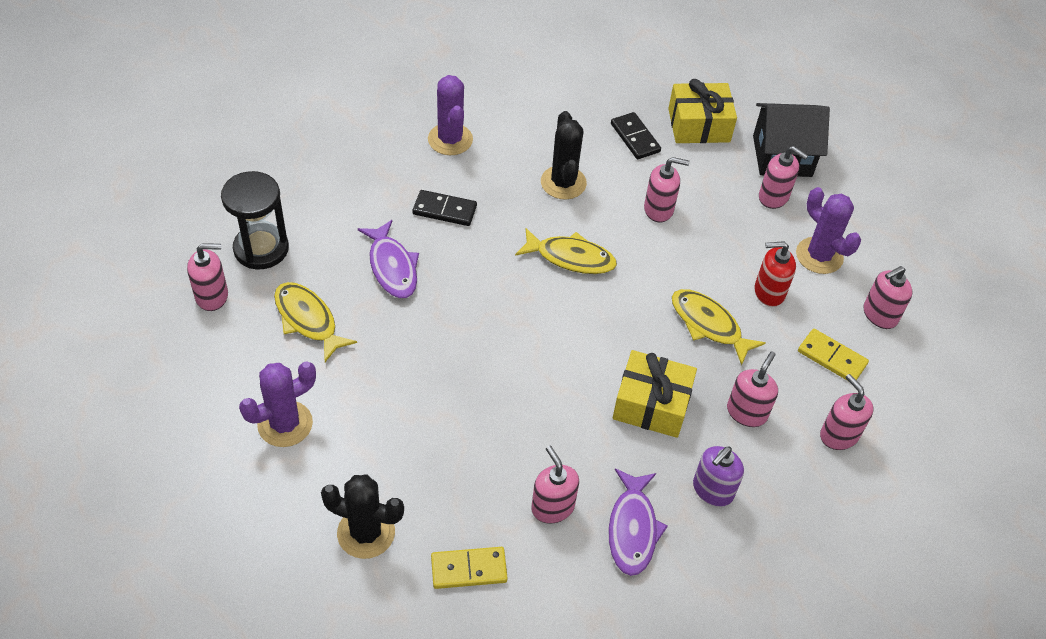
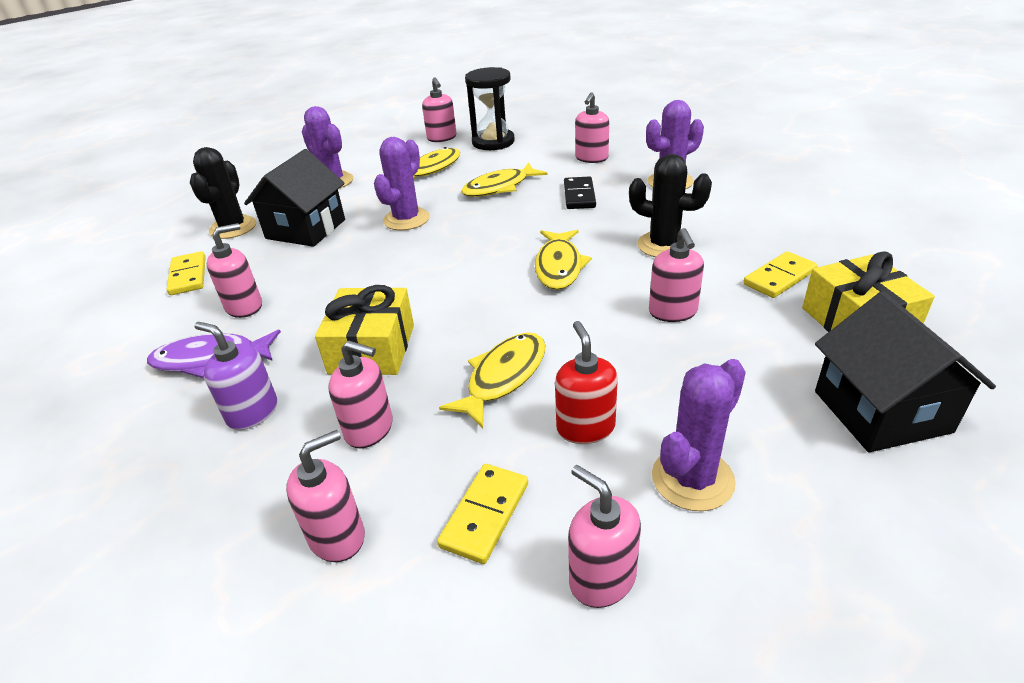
camera: 85 degrees right, 15 degrees down
(392, 267) = (499, 187): purple fish -> yellow fish
(406, 454) = (306, 229): none -> black house
(428, 357) = (406, 219): none -> purple cactus
(563, 183) = (663, 245): black cactus -> black cactus turned 45 degrees clockwise
(635, 138) = (779, 277): black domino -> yellow domino
(773, 197) = (781, 412): pink soap dispenser -> pink soap dispenser (591, 158)

